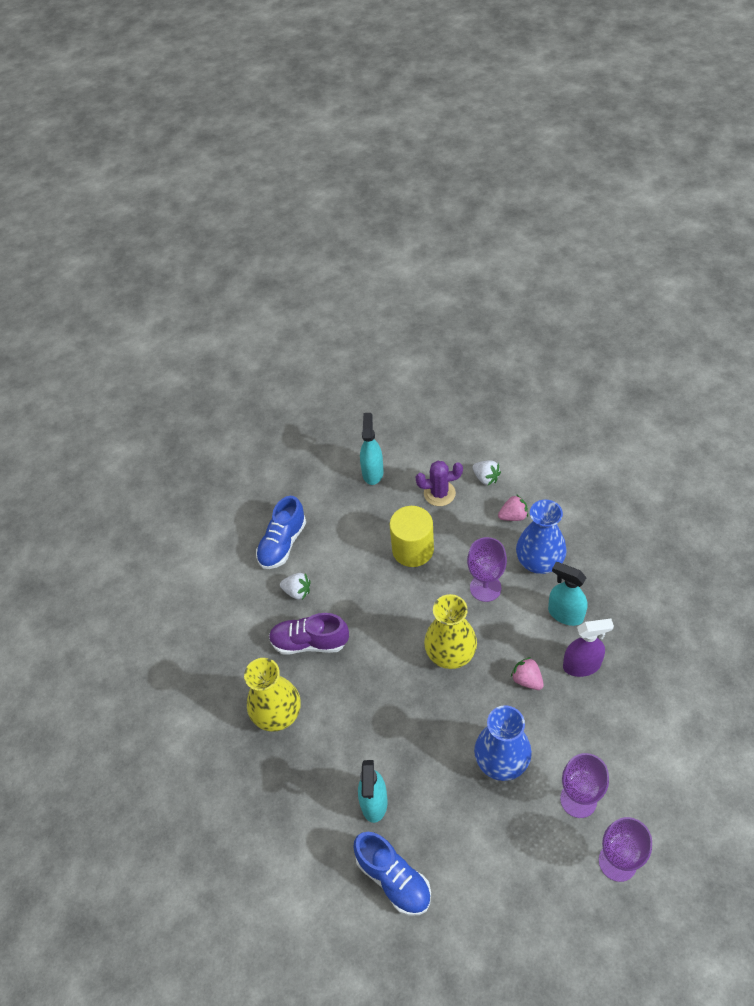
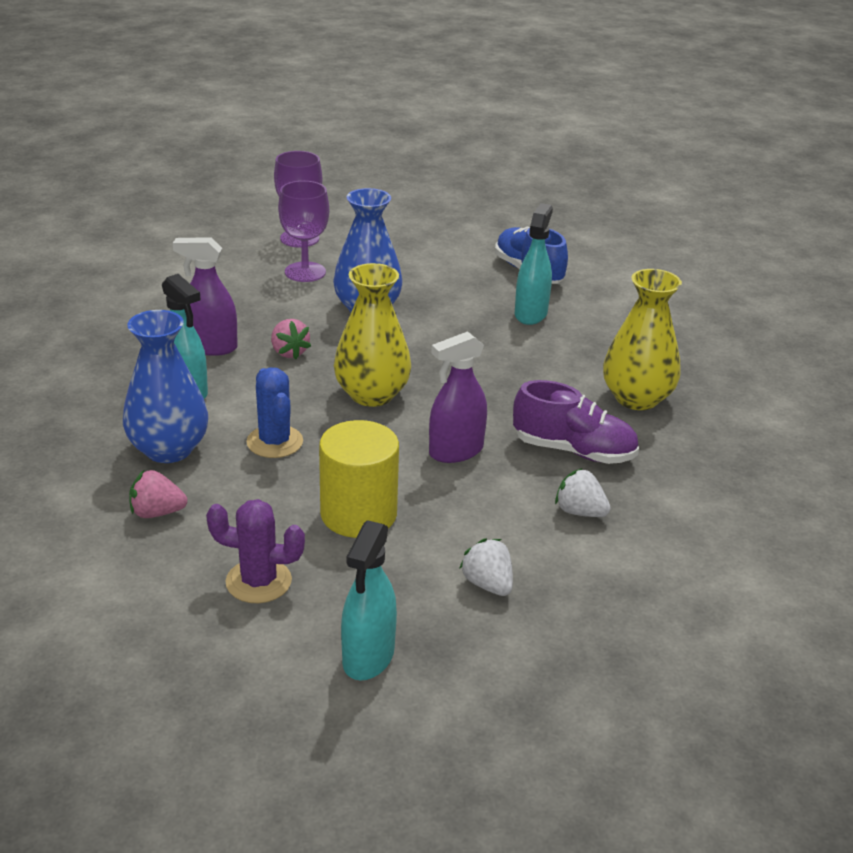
camera: 170 degrees left, 20 degrees down
(282, 543) = (593, 584): blue shoe -> none
(379, 617) = (455, 451): none -> purple spray bottle
(485, 588) = (275, 442): purple goblet -> blue cactus
(486, 478) = (154, 581): white strawberry -> white strawberry (488, 584)

